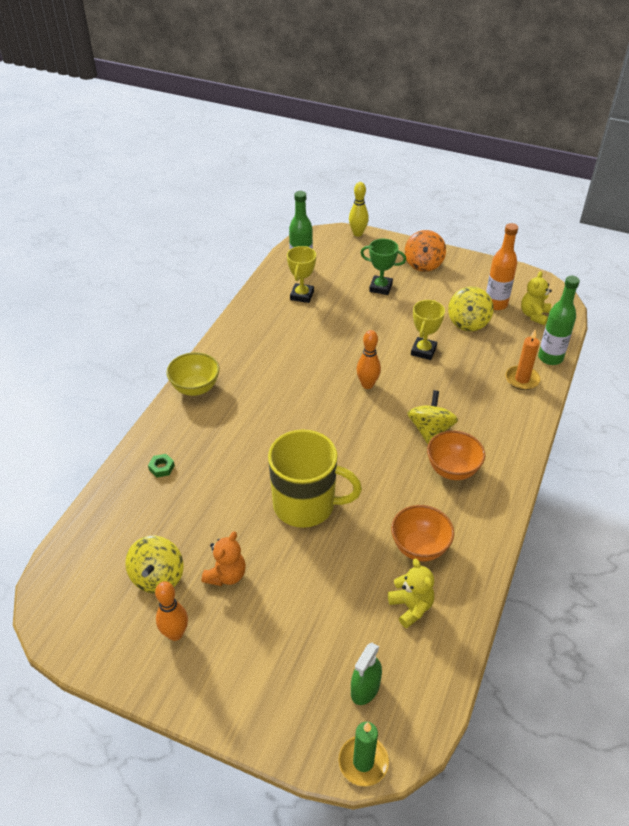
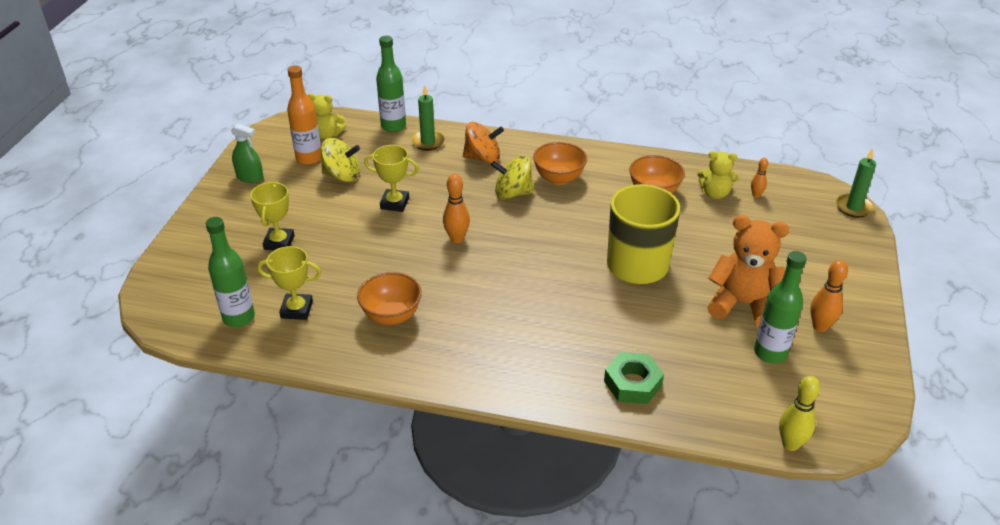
camera: 100 degrees left, 5 degrees down
(157, 577) = (770, 353): yellow spinning top -> green bottle
(161, 468) = (632, 383): green nut -> green nut, size x1.89
(195, 388) = (494, 381): yellow bowl -> none
(226, 575) = (742, 304): orange teddy bear -> orange teddy bear, size x1.66
(281, 341) = (391, 316): none -> orange bowl
(358, 233) = (153, 273): yellow bowling pin -> yellow bowling pin (790, 444)
(365, 688) = (798, 211): green spray bottle -> green spray bottle (250, 177)
(380, 287) = (279, 242): green trophy -> yellow trophy
(403, 651) = (756, 195): none -> orange bowling pin
(411, 607) = (715, 193): yellow teddy bear -> yellow teddy bear turned 135 degrees counterclockwise
(423, 264) = (230, 212): orange spinning top -> orange spinning top (483, 158)
(522, 379) = (428, 142): orange candle -> green candle

